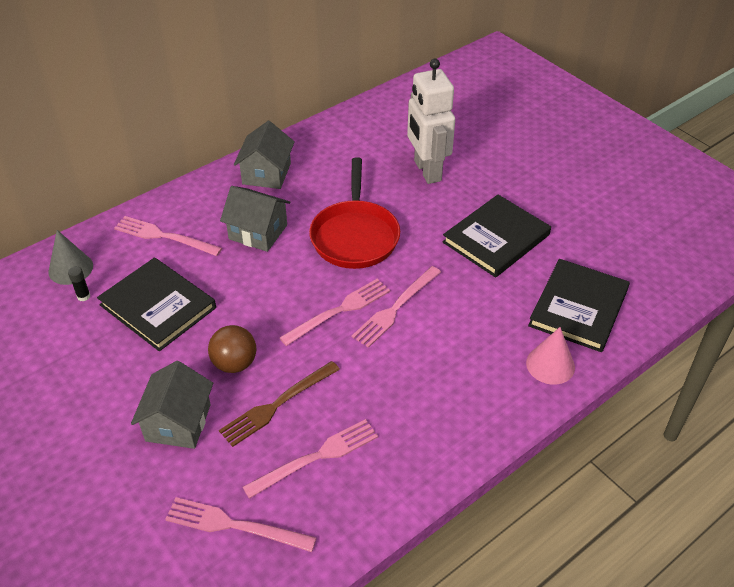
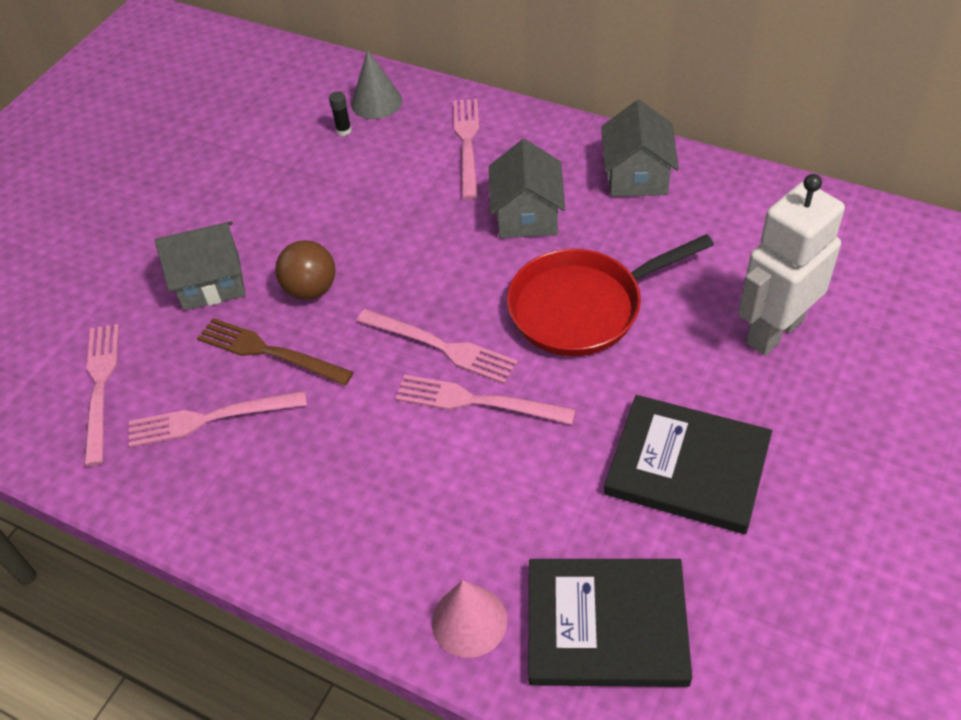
camera: 70 degrees right, 5 degrees up
(158, 306) = (360, 190): black book -> none
(266, 173) = (637, 175): grey house -> grey house turned 75 degrees counterclockwise
(316, 457) = (210, 418): pink fork -> pink fork turned 135 degrees clockwise

